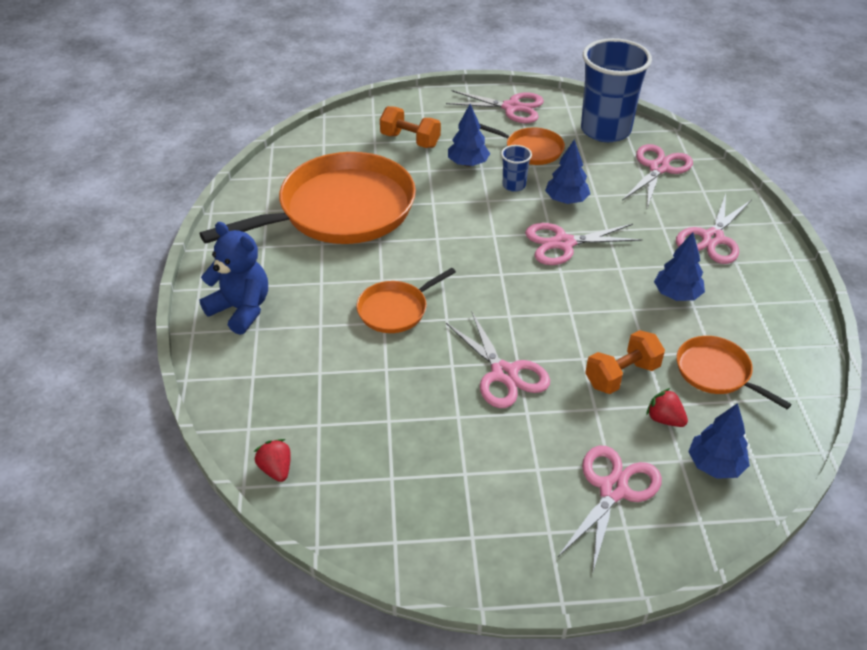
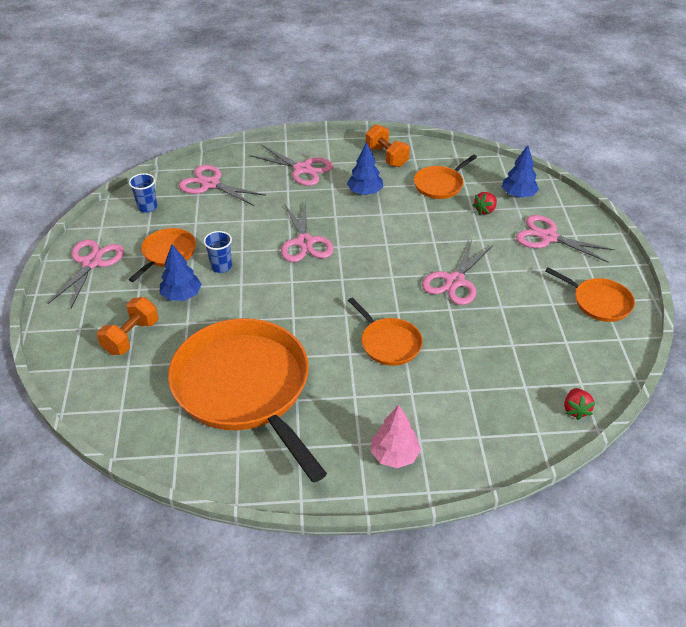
camera: 90 degrees left, 0 degrees up
(241, 309) = (394, 455): blue teddy bear -> pink tree
(276, 469) = (575, 410): red strawberry -> red strawberry turned 60 degrees counterclockwise
(470, 531) = (599, 302): none -> orange pan
(504, 374) = (455, 281): pink scissors -> pink scissors turned 150 degrees clockwise
(566, 200) = (247, 237): blue tree -> none
(605, 130) = (147, 207): blue cup -> blue cup, size x0.43
(622, 375) = (448, 225): orange dumbbell -> orange dumbbell (386, 156)

